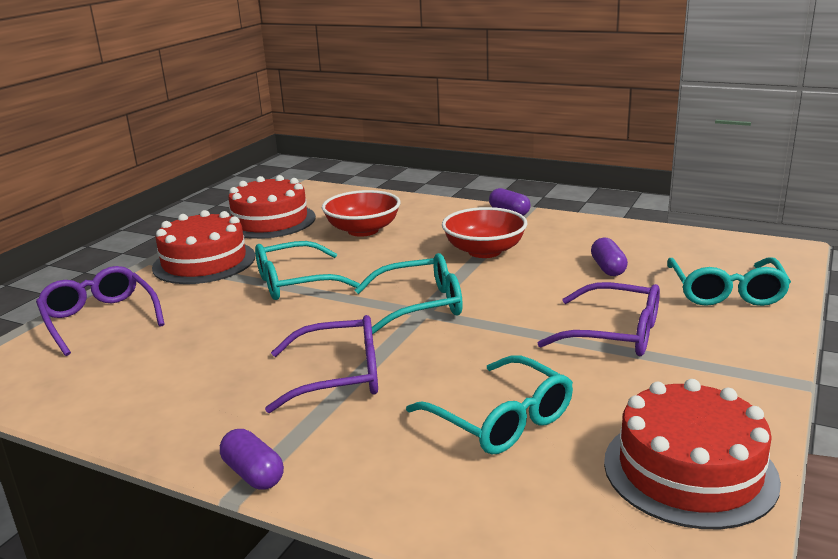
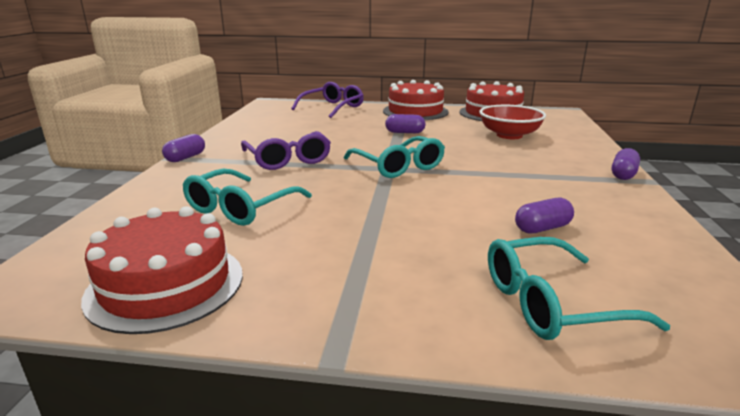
camera: 70 degrees right, 0 degrees up
(294, 283) = (405, 132): turquoise glasses -> purple capsule
(484, 251) = (519, 174): red bowl -> none
(615, 334) = (395, 240): purple glasses -> none

